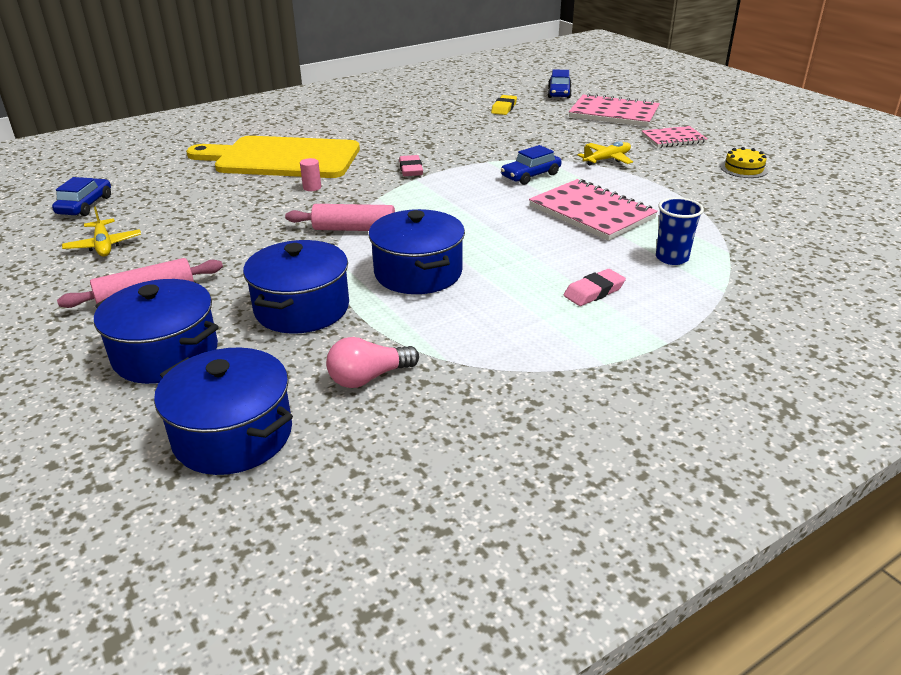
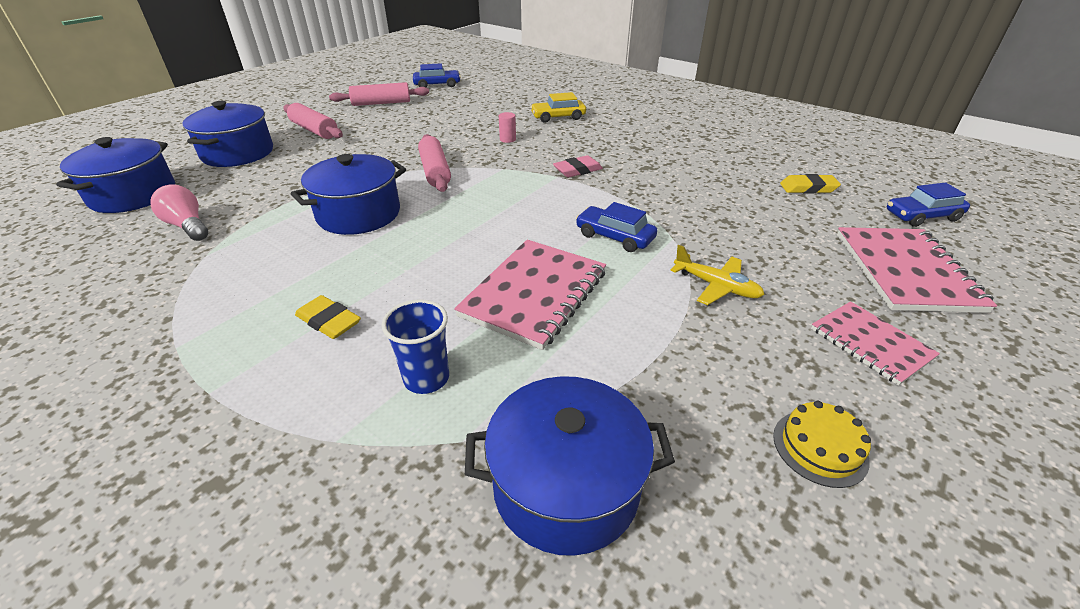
camera: 70 degrees right, 5 degrees up
(104, 245) = (381, 103): yellow plane -> pink rolling pin
(282, 158) = (558, 117): yellow cutting board -> yellow car
(302, 308) = (295, 180): blue pot -> blue pot (566, 486)
(594, 292) = (329, 321): pink eraser -> yellow eraser

